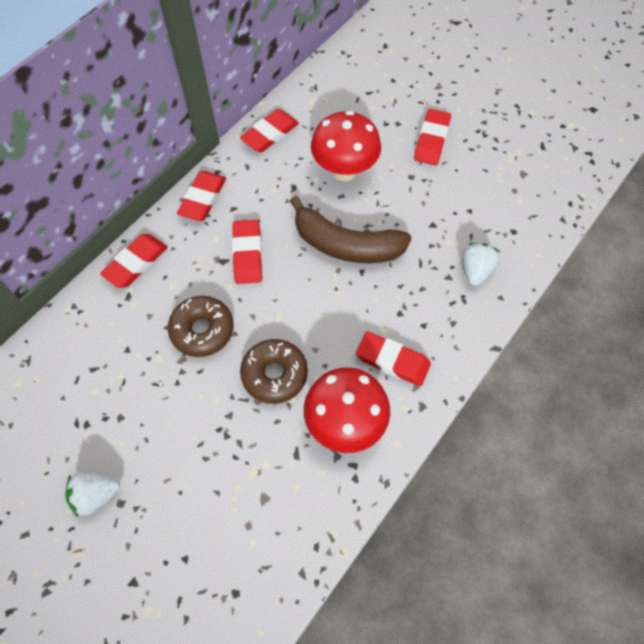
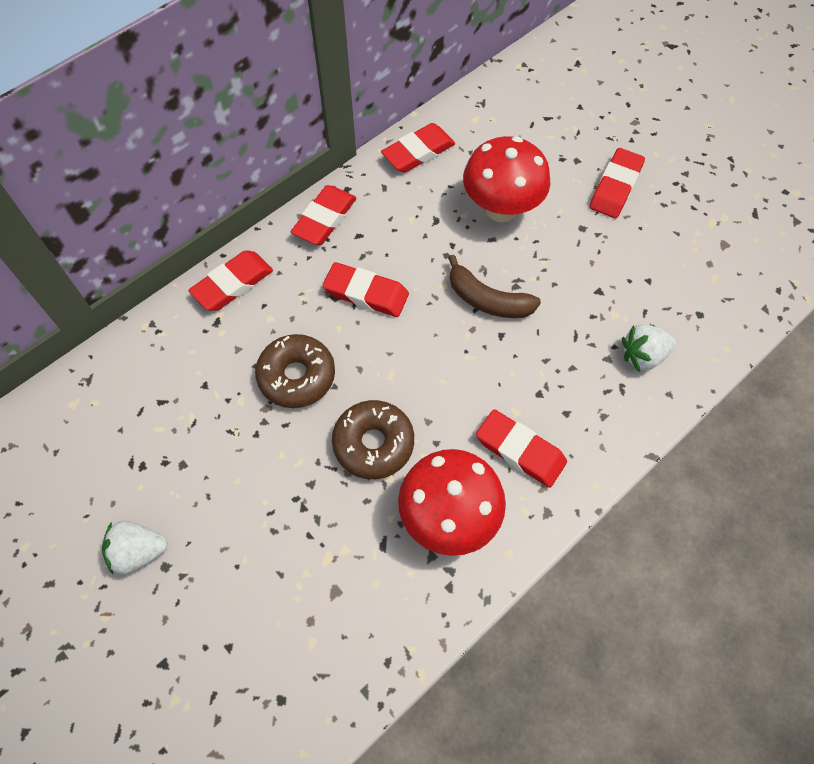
camera: 10 degrees right, 0 degrees up
(247, 254) = (366, 293): red eraser -> red eraser turned 75 degrees counterclockwise
(346, 245) = (487, 300): brown banana -> brown banana, size x0.66
(475, 270) = (643, 356): white strawberry -> white strawberry turned 135 degrees counterclockwise

